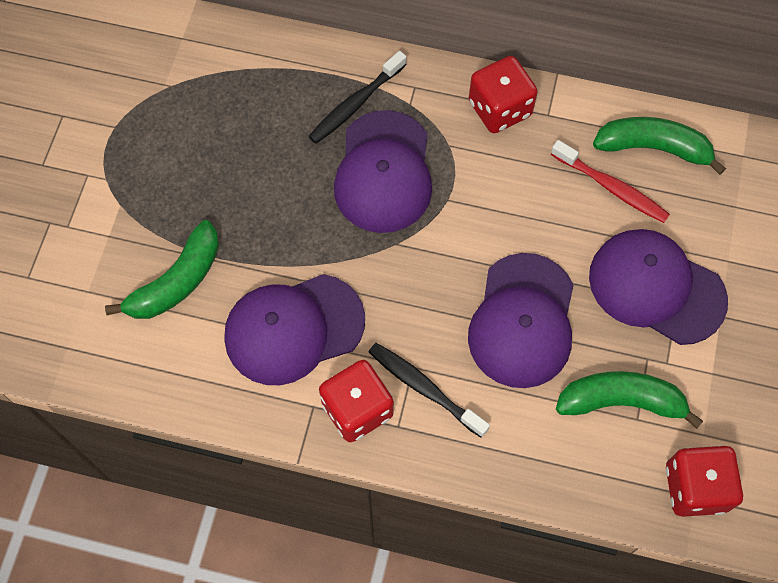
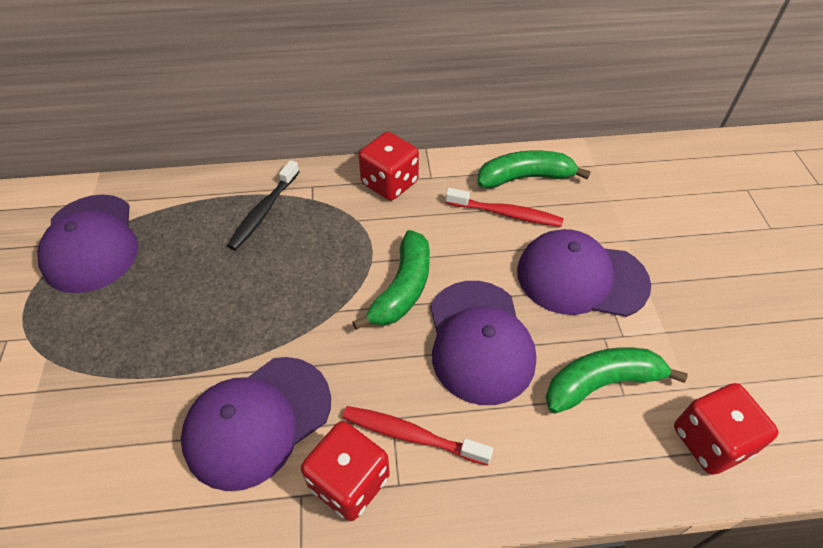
camera: 20 degrees left, 15 degrees down
(176, 282) = (119, 414): green banana -> green banana (402, 289)
(383, 172) = (306, 256): purple cap -> purple cap (90, 243)
(424, 388) = (411, 435): black toothbrush -> red toothbrush

